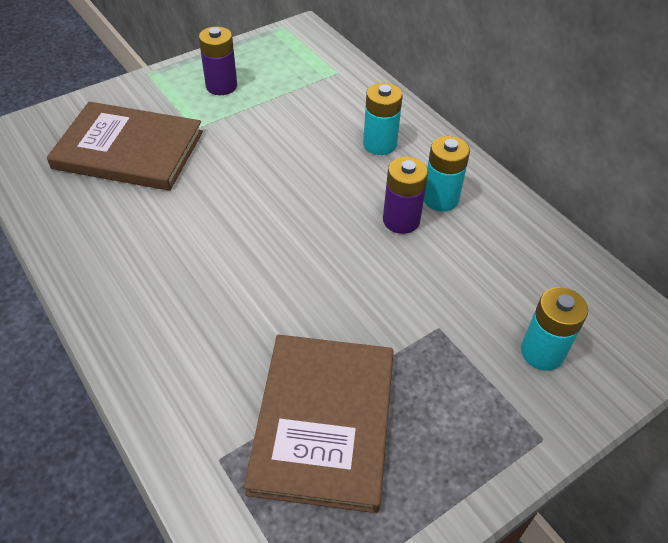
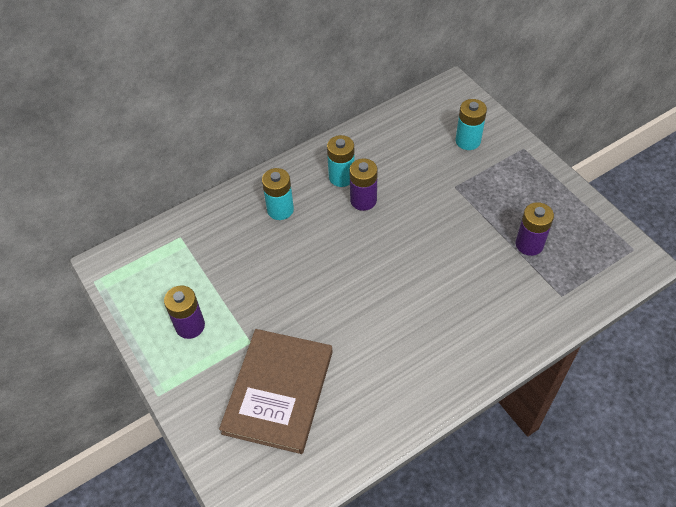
camera: 85 degrees left, 5 degrees up
(324, 422) = (529, 244): brown book -> purple battery

